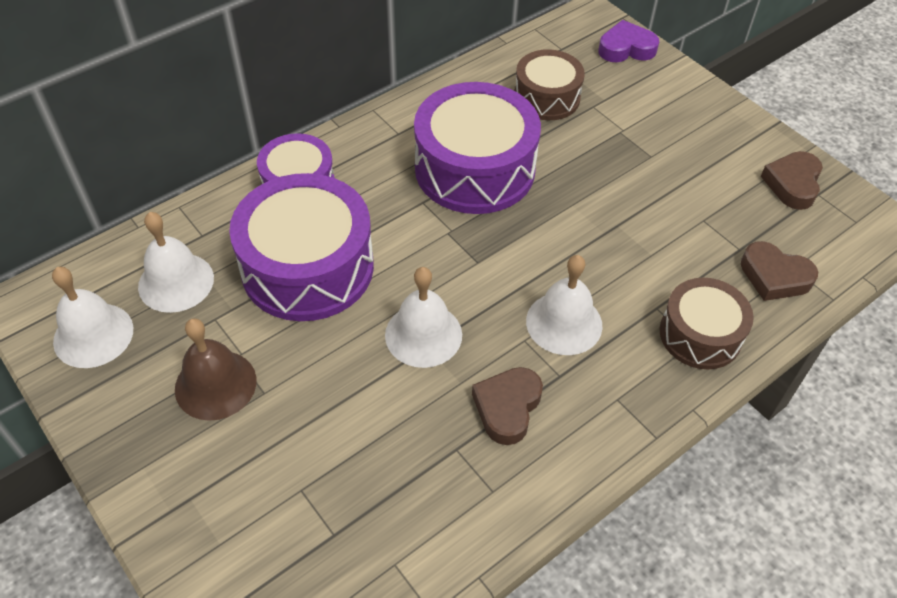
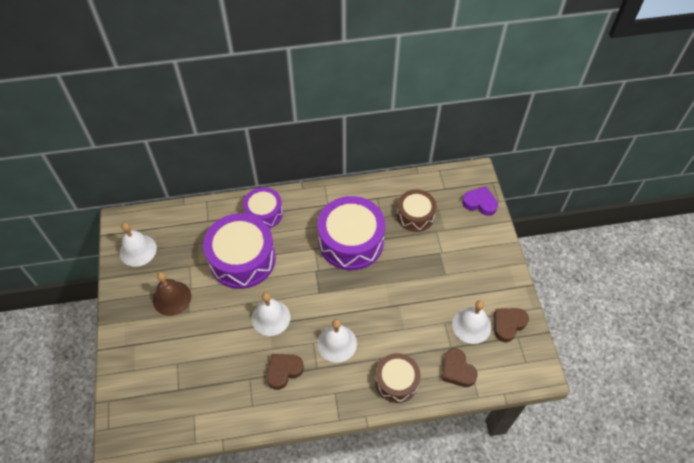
camera: 30 degrees right, 5 degrees up
(176, 282) = (183, 240): white bell -> white bell (471, 325)

